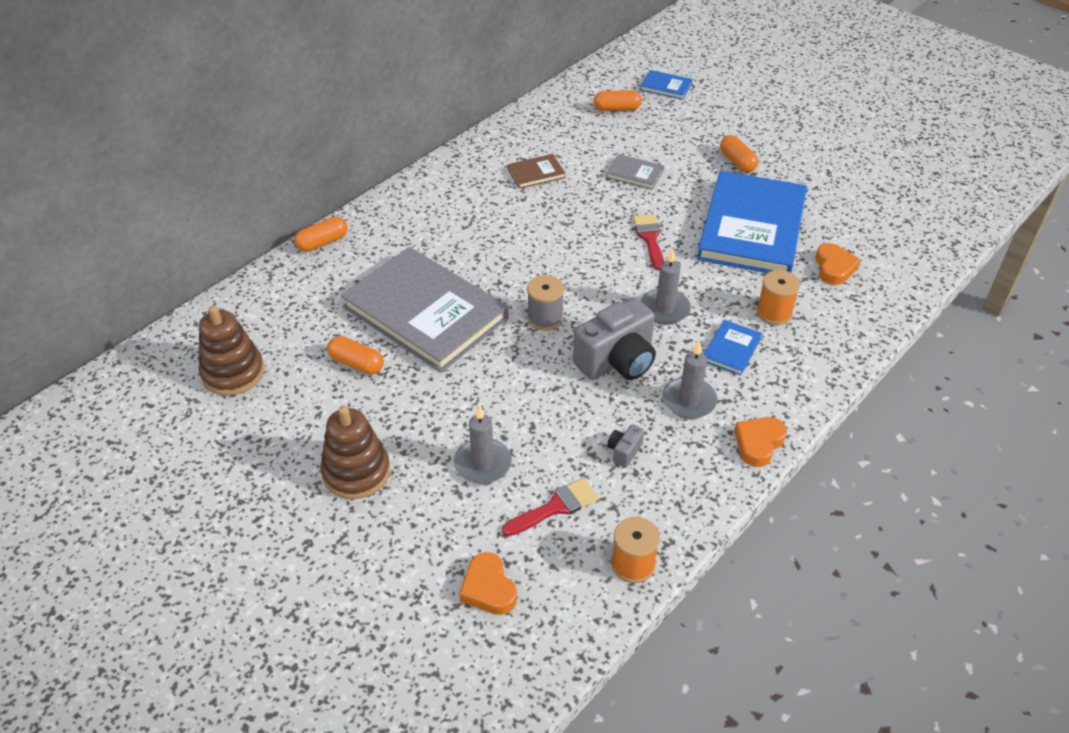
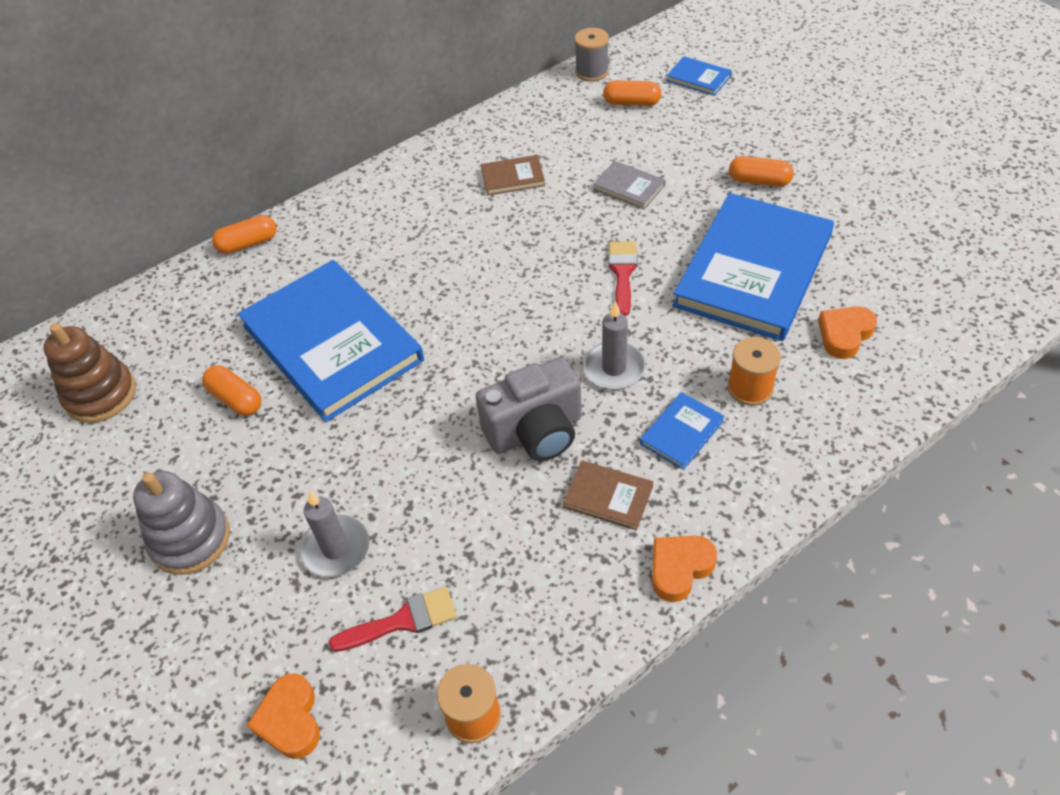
camera: 15 degrees right, 5 degrees up
(356, 472) = (190, 539): brown stacking toy -> grey stacking toy
(425, 312) = (332, 343): grey book -> blue book
(545, 318) = (467, 365): grey spool -> grey spool (591, 72)
(624, 451) = (508, 556): grey camera -> none
(689, 400) = (608, 496): grey candle -> brown book
(737, 162) = (759, 181): orange capsule -> orange capsule turned 60 degrees counterclockwise
(834, 268) = (844, 335): orange heart -> orange heart turned 150 degrees counterclockwise

